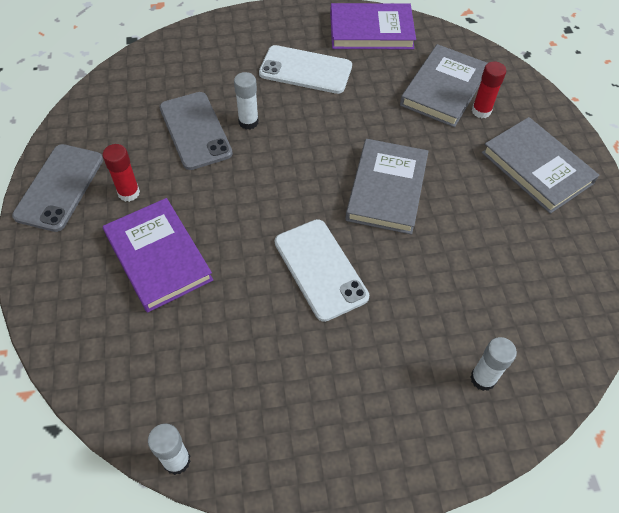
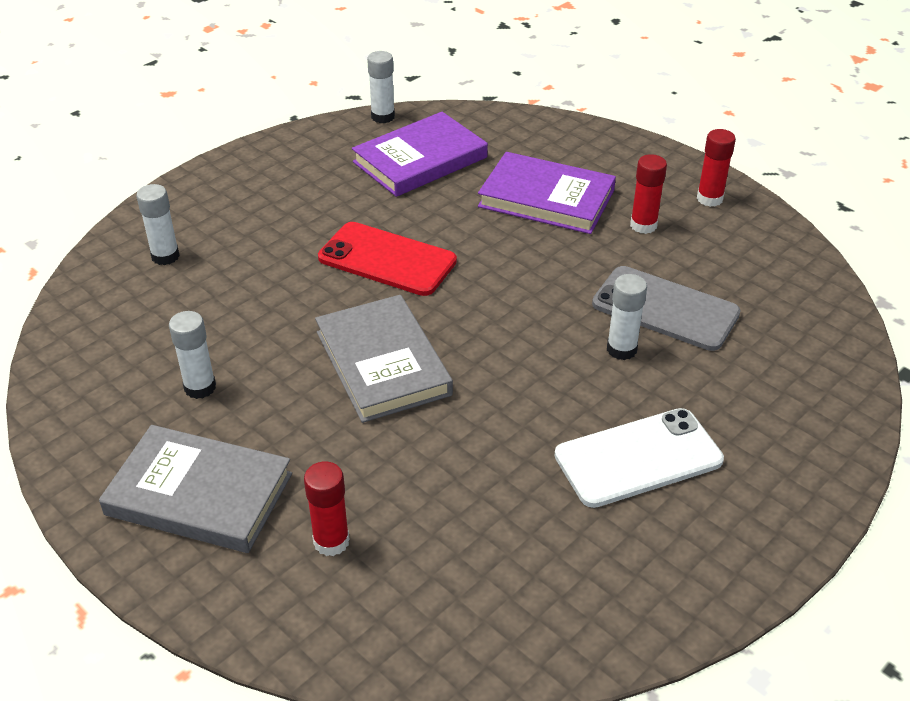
camera: 145 degrees right, 15 degrees down
(60, 187) = (709, 199): grey phone -> red glue stick
(320, 269) = (387, 259): white phone -> red phone
(371, 30) = (622, 593): purple book -> purple book (420, 160)
(443, 89) = (415, 547): grey book -> none
(508, 235) = (200, 387): none -> white glue stick

